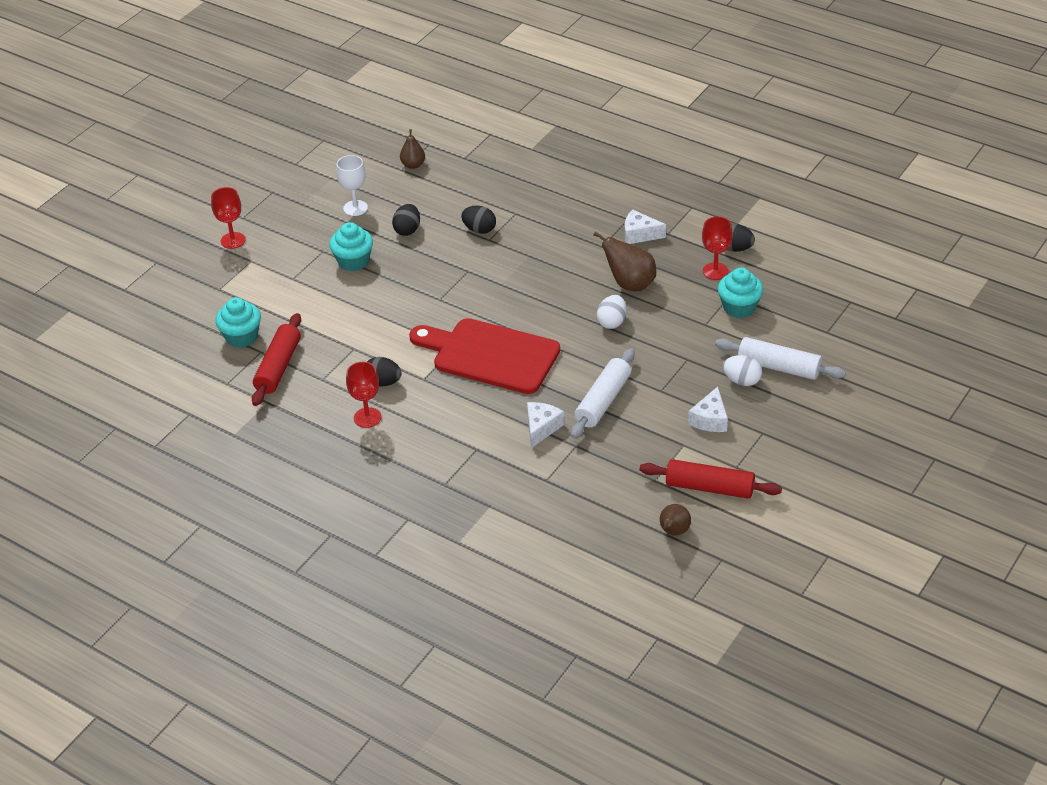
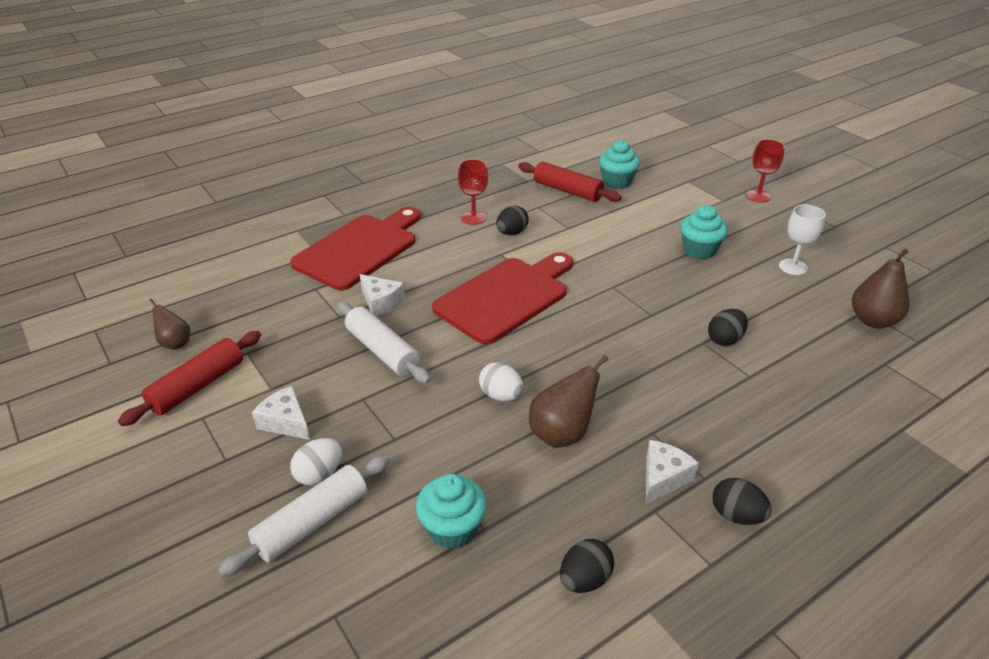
camera: 110 degrees right, 5 degrees down
(407, 230) = (741, 291): black egg -> black egg (736, 515)
(413, 165) = (872, 320): brown pear -> brown pear, size x1.61
(467, 477) = (359, 249): none -> red cutting board
(715, 271) = (543, 532): red goblet -> none

